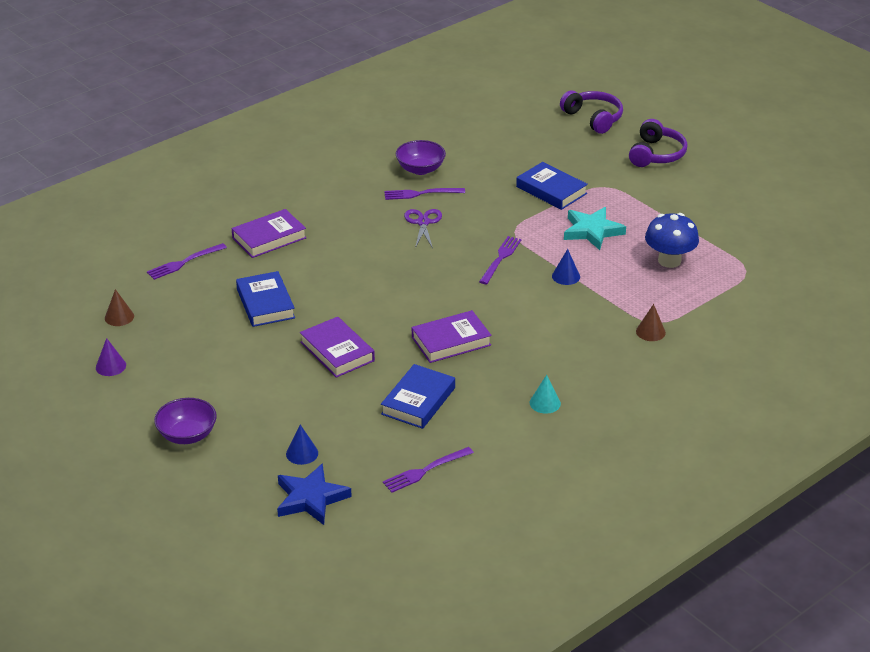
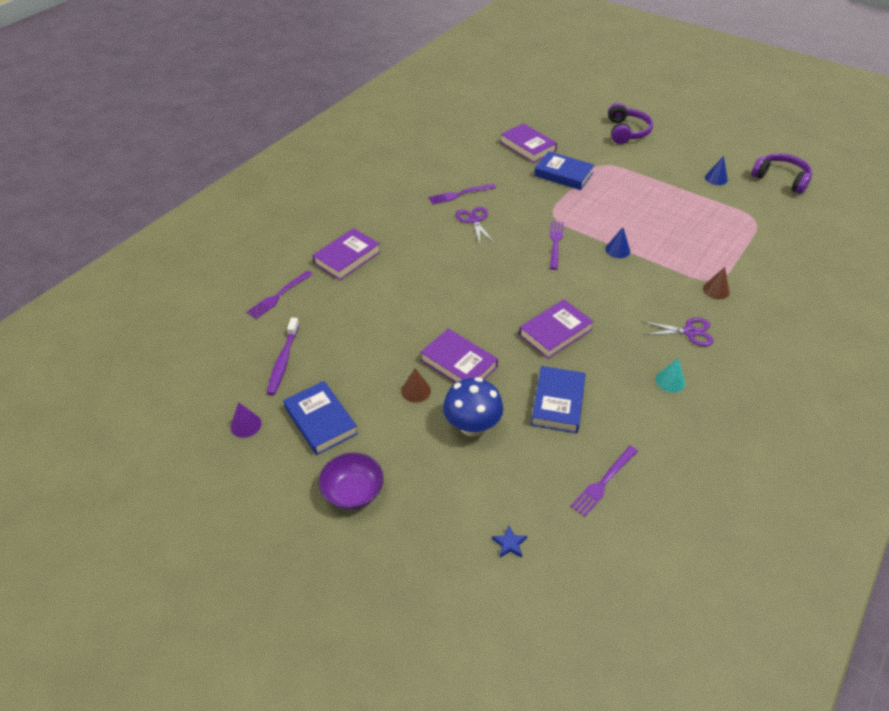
camera: 15 degrees left, 10 degrees up
(119, 317) = (236, 366): brown cone -> brown cone (416, 391)
(166, 320) = (283, 361): none -> purple toothbrush
(265, 303) = (371, 325): blue book -> blue book (321, 421)
(302, 453) = (476, 489): blue cone -> blue cone (716, 178)
(311, 498) = (509, 543): blue star -> blue star, size x0.44
(420, 169) = (449, 172): purple bowl -> none
(527, 154) = (528, 146): none -> purple book
(592, 231) = (615, 205): turquoise star -> none
(593, 118) = (562, 109): purple headphones -> purple headphones (781, 179)
(594, 365) = (689, 332): none -> purple scissors
(669, 261) = (691, 221): blue mushroom -> blue mushroom (472, 426)

